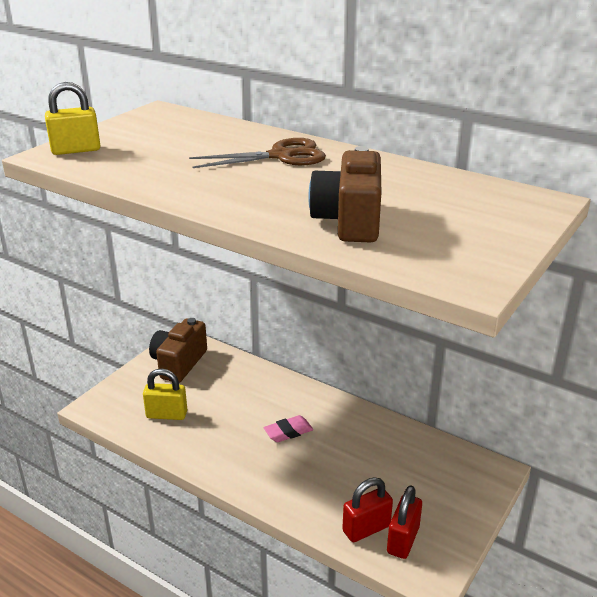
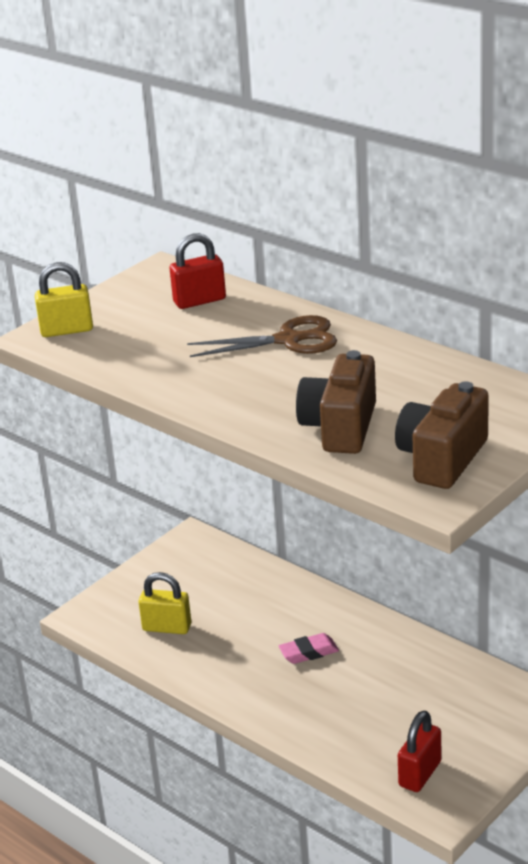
camera: 10 degrees right, 0 degrees up
(179, 363) = (185, 566): brown camera -> brown camera (442, 459)
(366, 528) = (381, 760): red padlock -> red padlock (199, 301)

